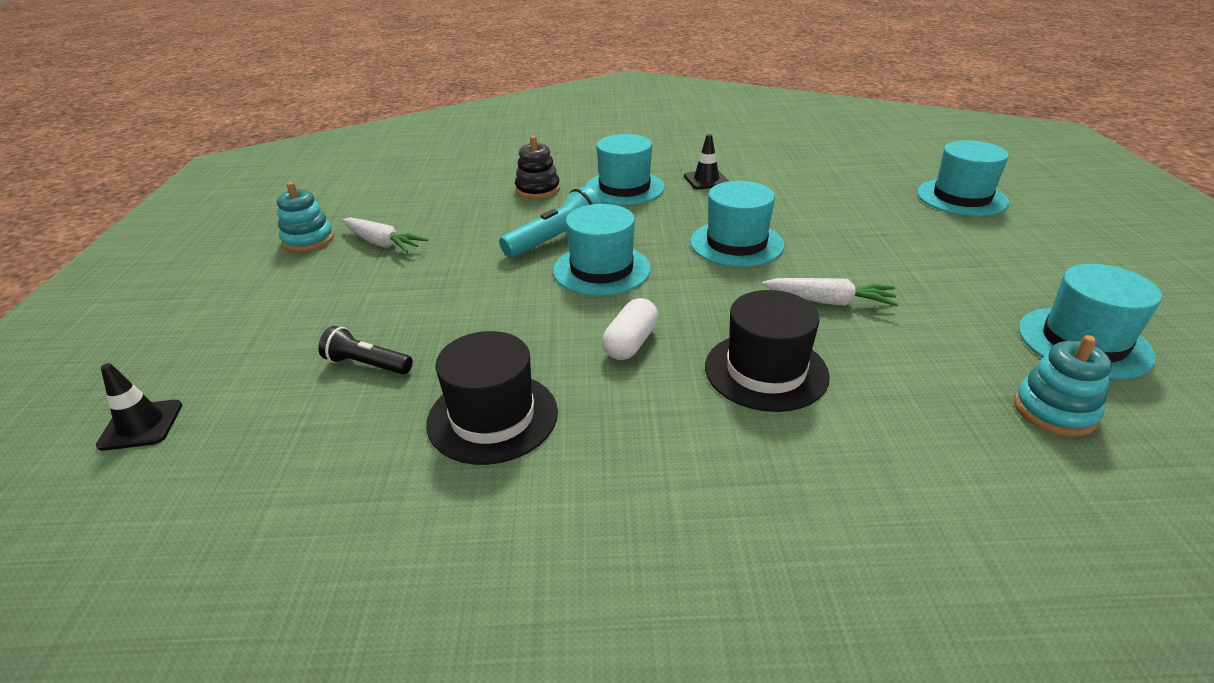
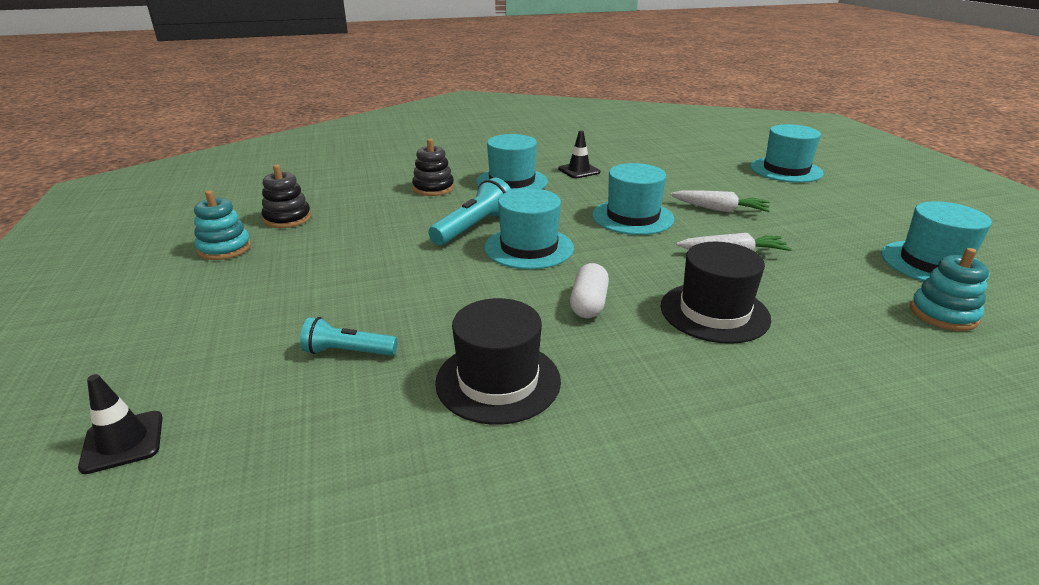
camera: 15 degrees left, 5 degrees down
(367, 364) = (348, 352): black flashlight -> turquoise flashlight
(379, 212) = (287, 218): none -> black stacking toy
(382, 243) = (305, 245): white carrot -> white carrot (720, 209)

